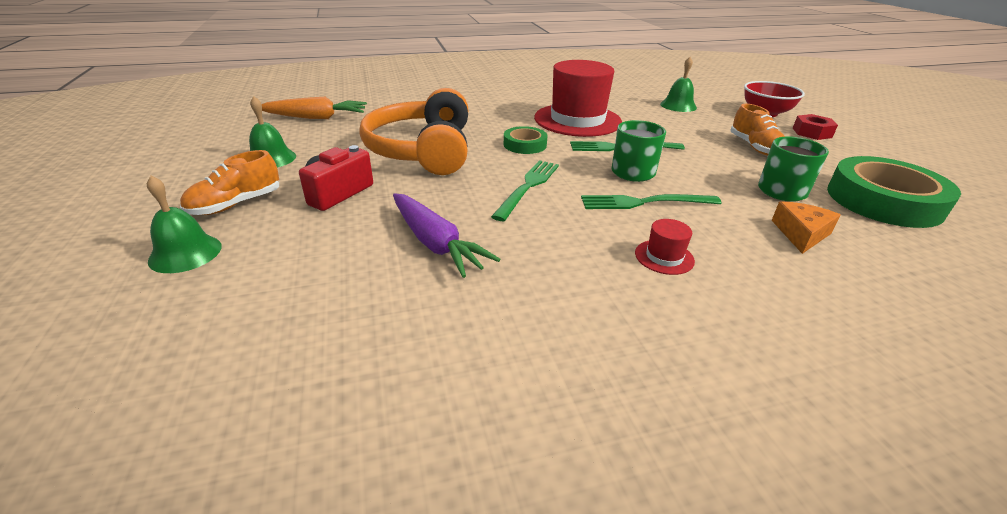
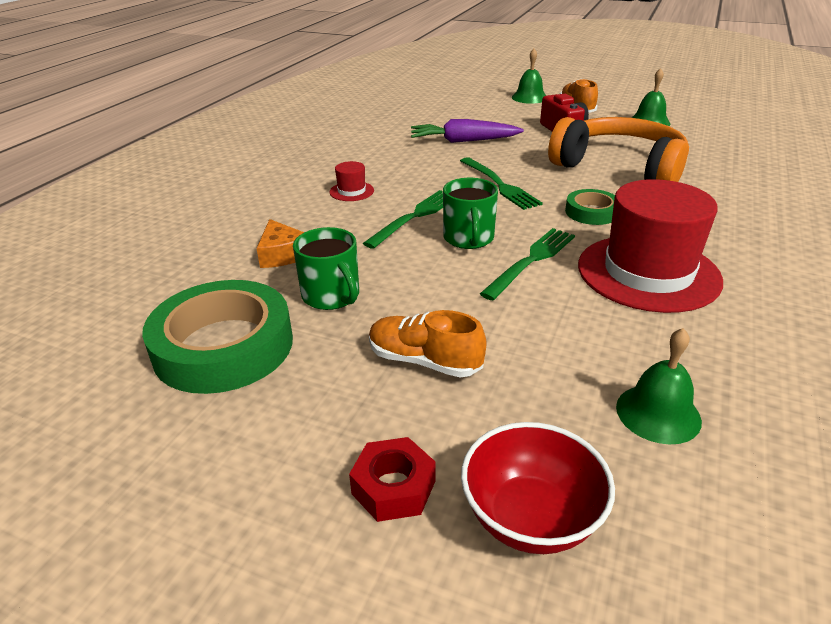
camera: 130 degrees right, 0 degrees up
(315, 117) = (749, 145): orange carrot -> none

